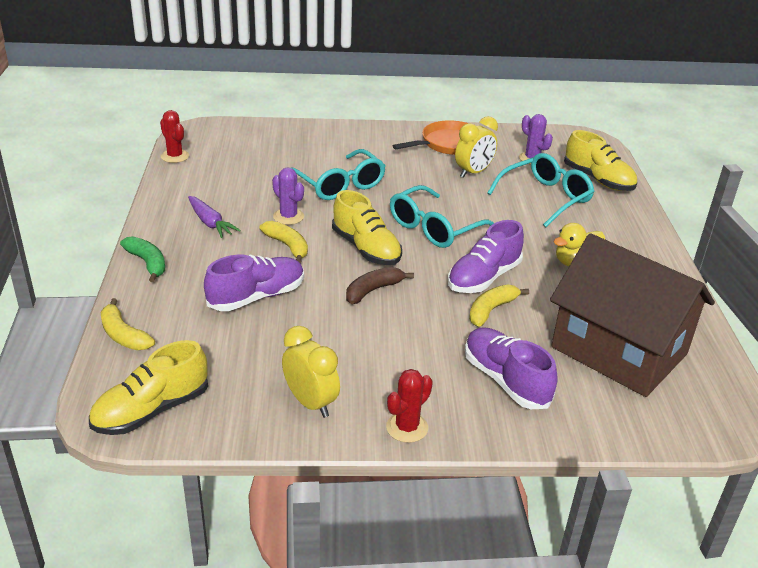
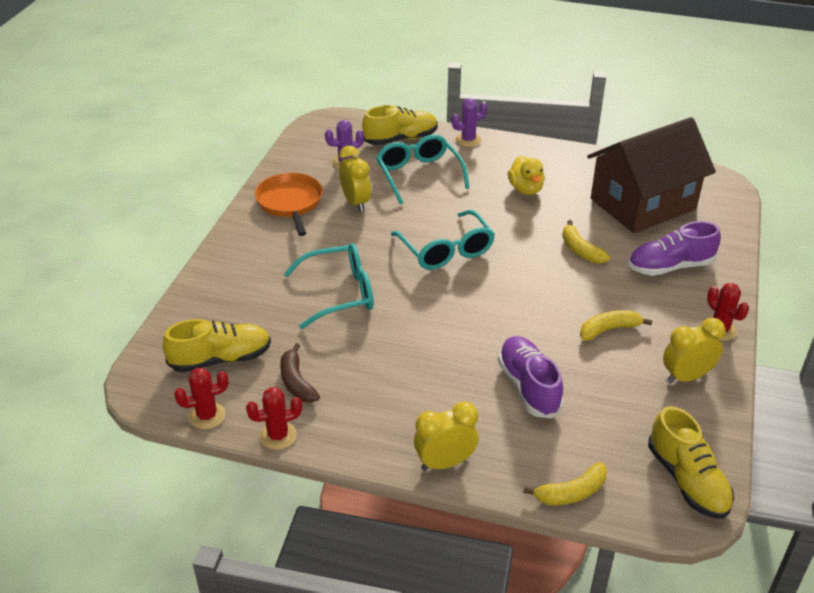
camera: 70 degrees left, 5 degrees up
(147, 263) = (445, 463): green banana -> yellow clock
(161, 186) = (278, 436): none -> red cactus
(210, 223) = (380, 403): purple carrot -> none
(287, 246) = (446, 351): yellow banana -> yellow banana (609, 330)
(288, 217) = (389, 341): purple cactus -> purple cactus (468, 140)
(366, 249) = (467, 300): yellow shoe -> yellow shoe (220, 359)
(373, 290) = (537, 309): brown banana -> brown banana (296, 382)
(483, 278) = (534, 242): purple shoe -> none

